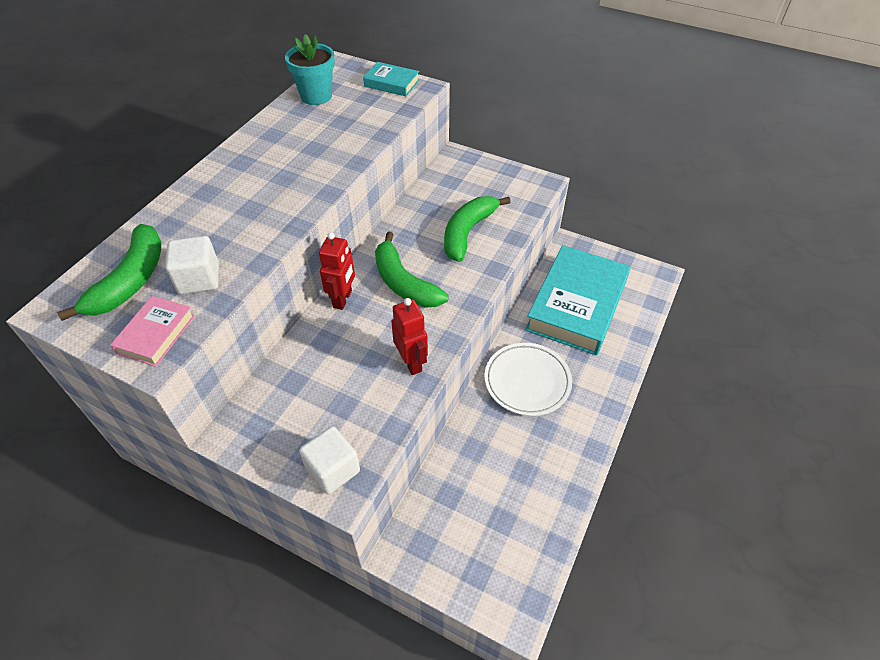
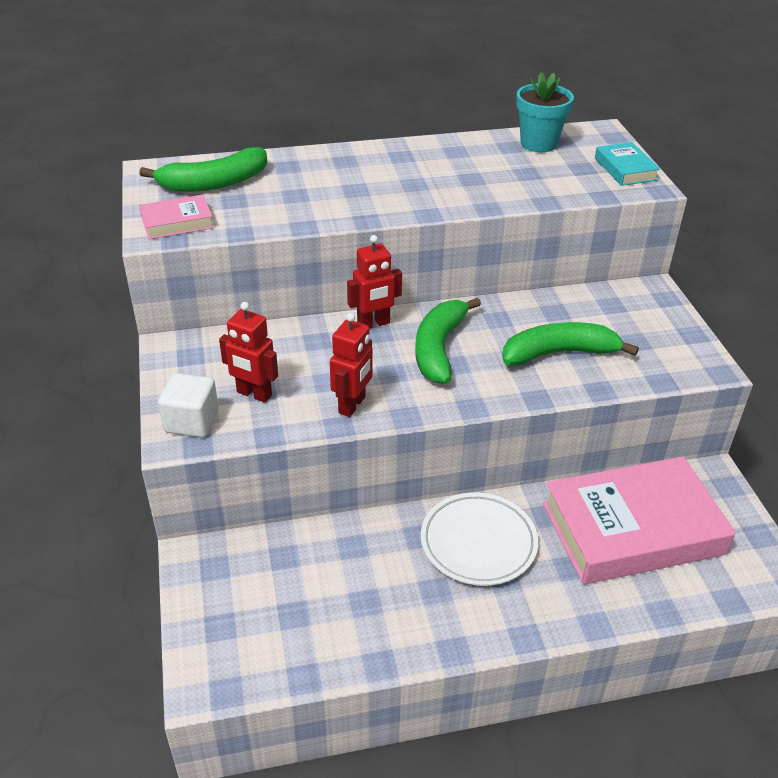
camera: 50 degrees right, 10 degrees down
(199, 279) = (251, 209): white cube -> none
(343, 412) = (254, 394): none -> red robot
(576, 305) = (632, 529): turquoise book -> pink book

